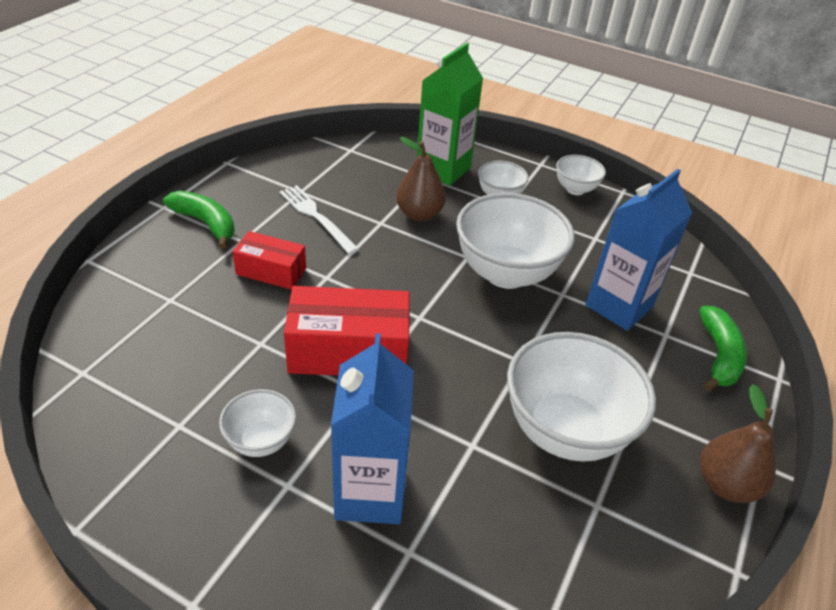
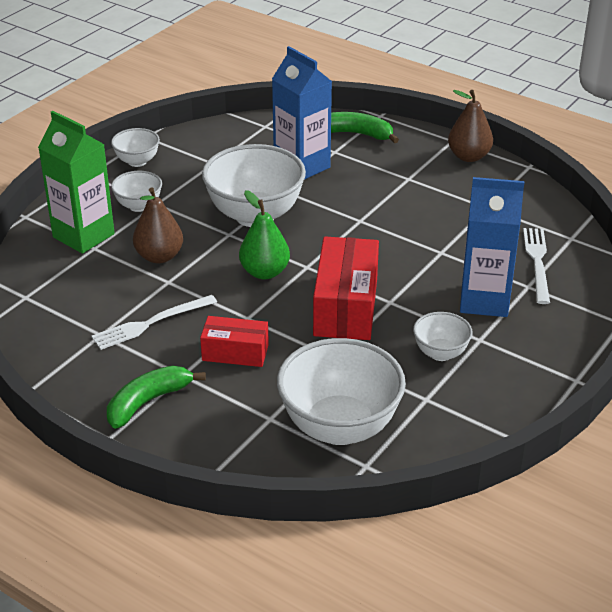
camera: 80 degrees left, 5 degrees down
(271, 271) = (235, 352): red box -> red box turned 75 degrees clockwise
(404, 285) = (264, 272): none -> green pear
(470, 569) = (537, 262): none -> white fork
(565, 431) = (427, 210): white bowl -> white bowl (340, 427)

